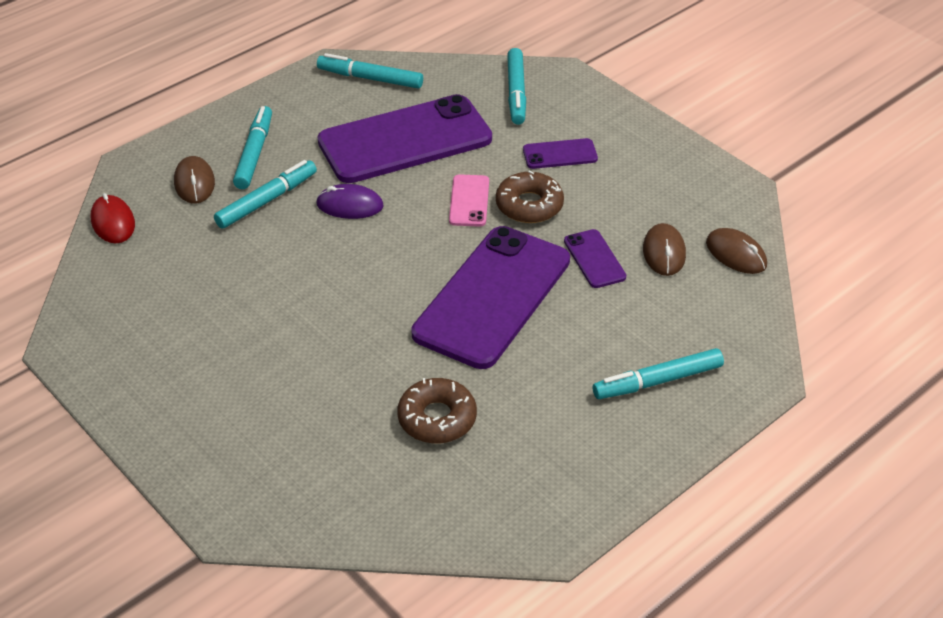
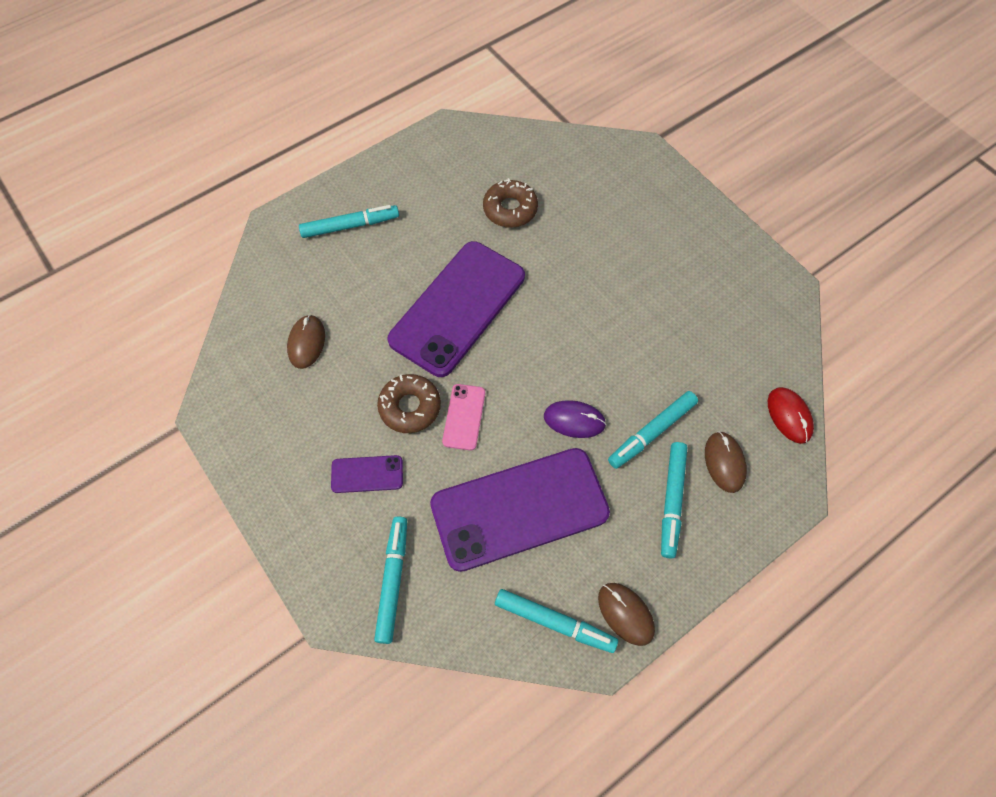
camera: 175 degrees left, 20 degrees up
(594, 259) = (367, 340): purple phone -> none
(736, 254) = (247, 336): brown mouse -> brown mouse (625, 614)

